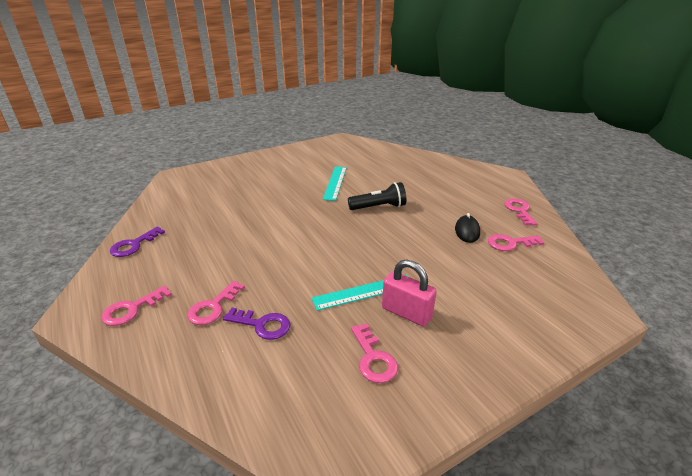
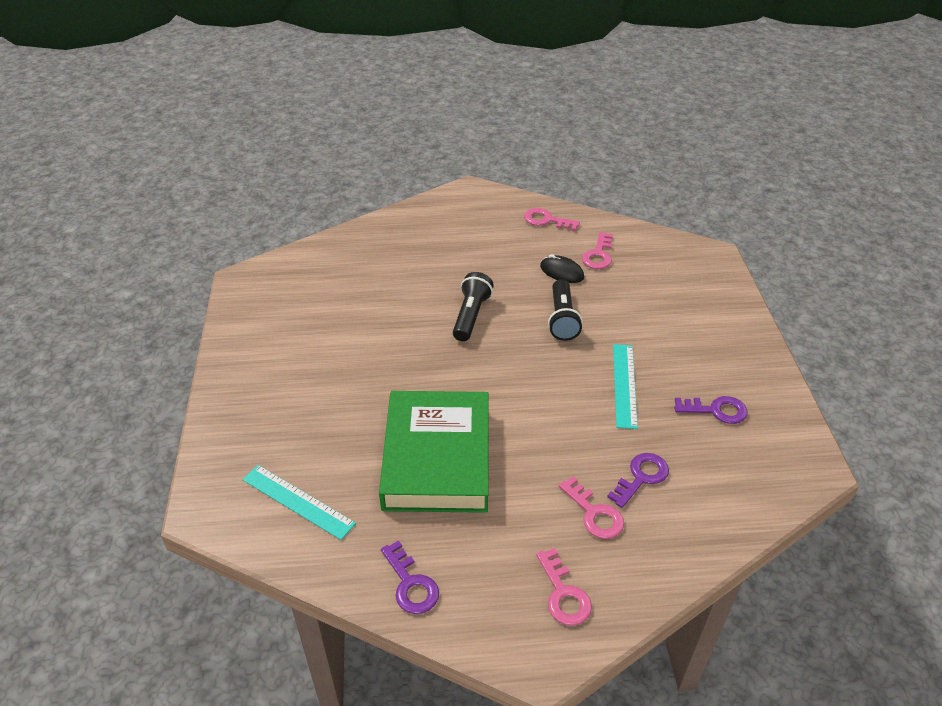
camera: 65 degrees left, 10 degrees up
(239, 228) = (437, 458): none -> green book
(335, 182) = (380, 332): turquoise ruler -> turquoise ruler (298, 501)
(373, 358) = (716, 410): pink key -> purple key
(406, 313) = (667, 367): pink padlock -> none
(412, 244) = (562, 319): none -> black flashlight

